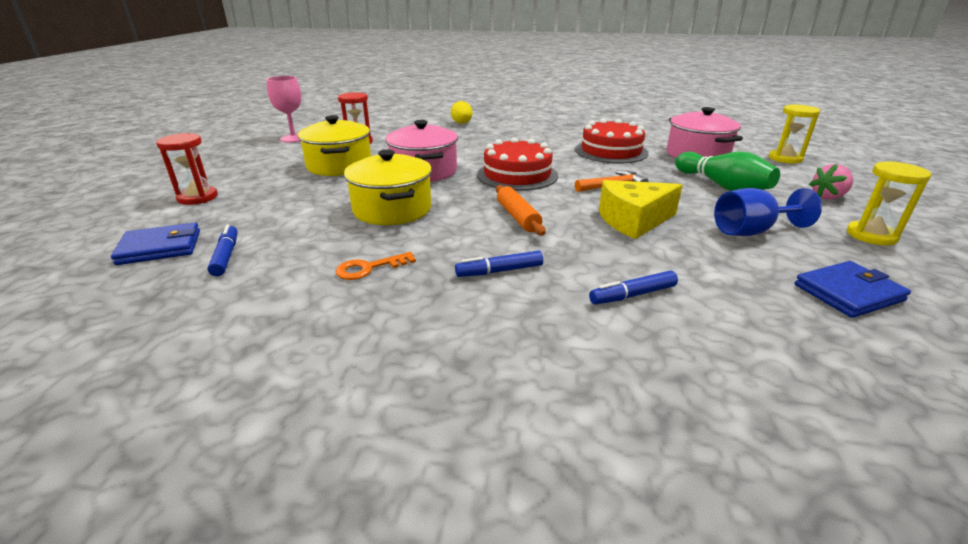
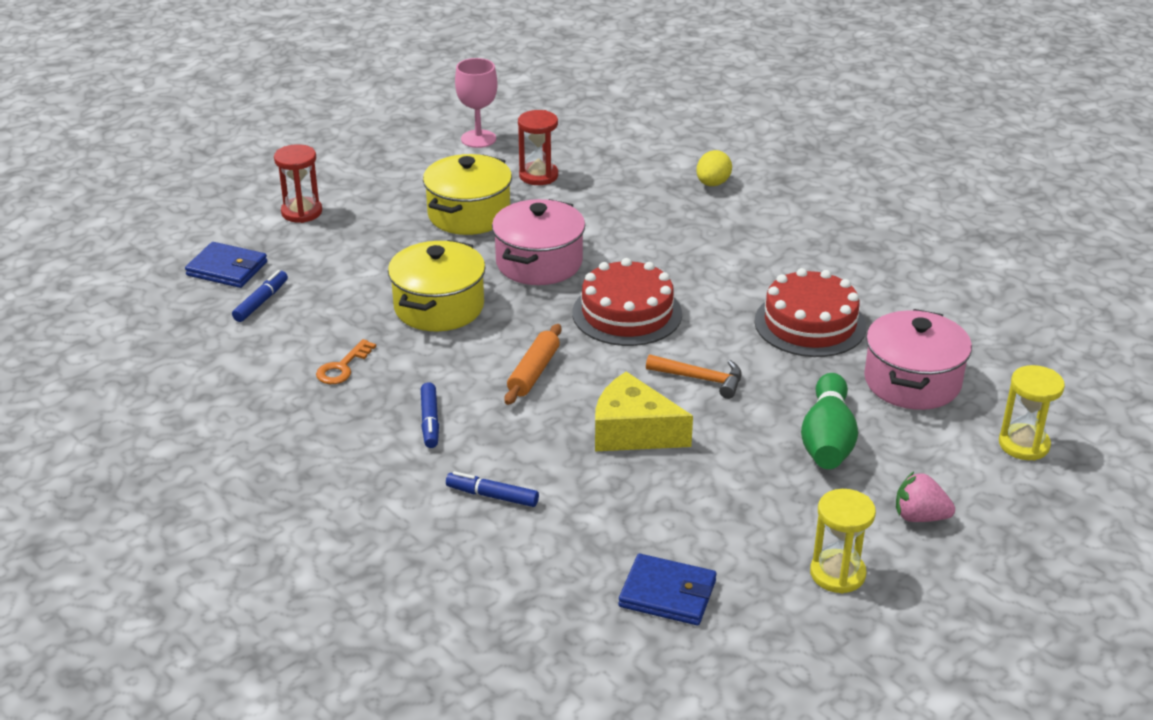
camera: 40 degrees right, 5 degrees up
(369, 268) = (342, 367): orange key -> orange key turned 75 degrees counterclockwise
(499, 271) = (430, 421): blue marker -> blue marker turned 120 degrees counterclockwise
(750, 231) = (721, 503): blue goblet -> none

